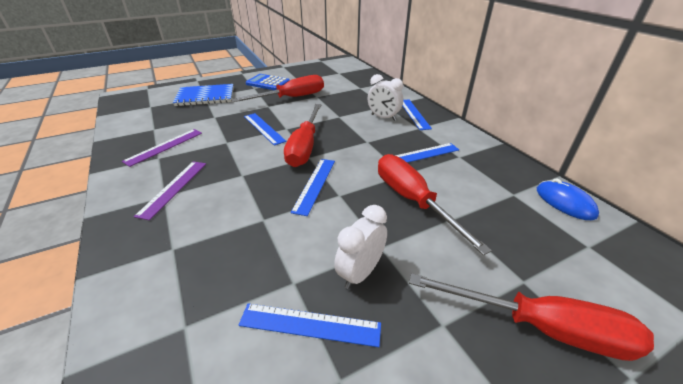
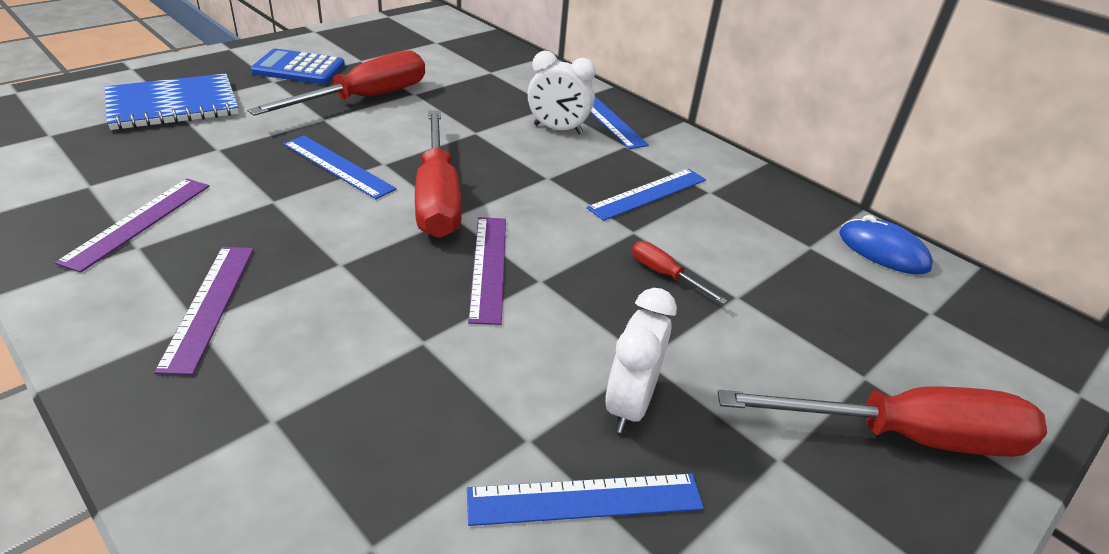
camera: 20 degrees left, 0 degrees up
(315, 185) = (488, 267): blue ruler -> purple ruler
(412, 200) = (665, 275): red screwdriver -> red screwdriver, size x0.45

